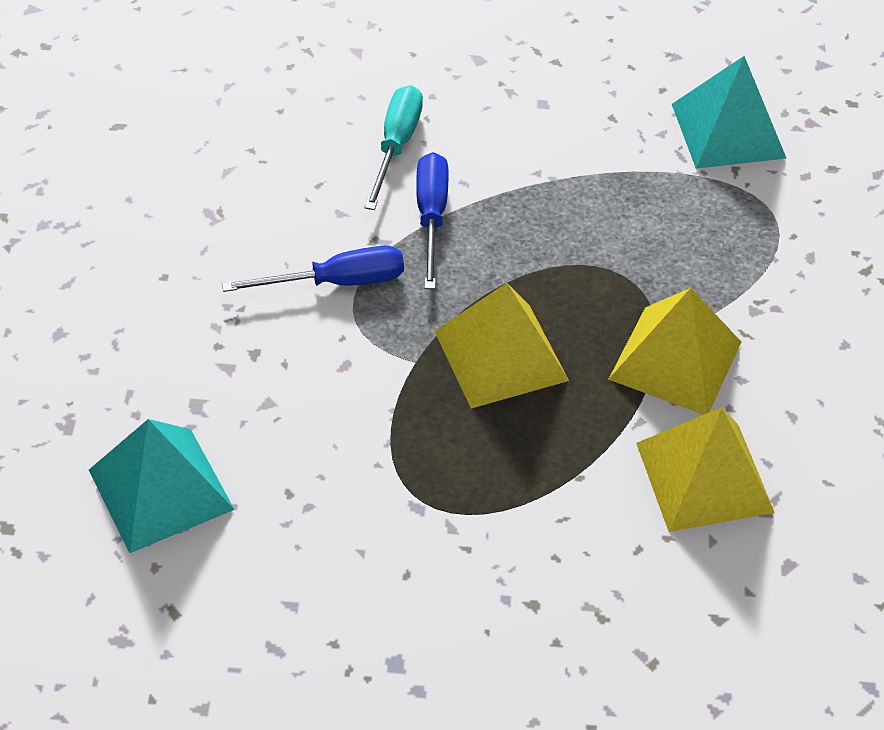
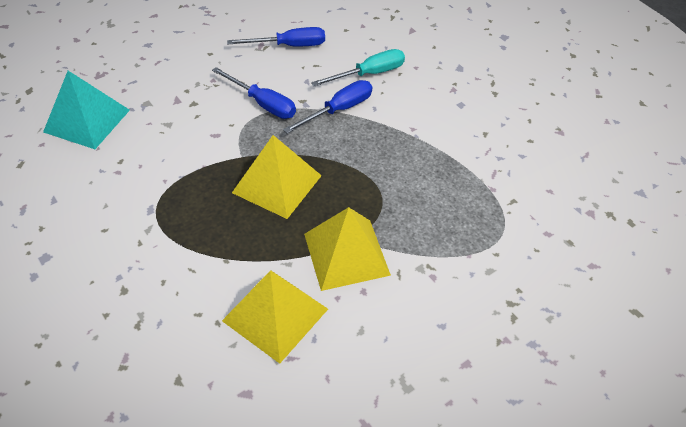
camera: 50 degrees right, 0 degrees up
(247, 186) = (289, 46): none -> blue screwdriver
(728, 131) = (536, 182): turquoise pyramid -> none

